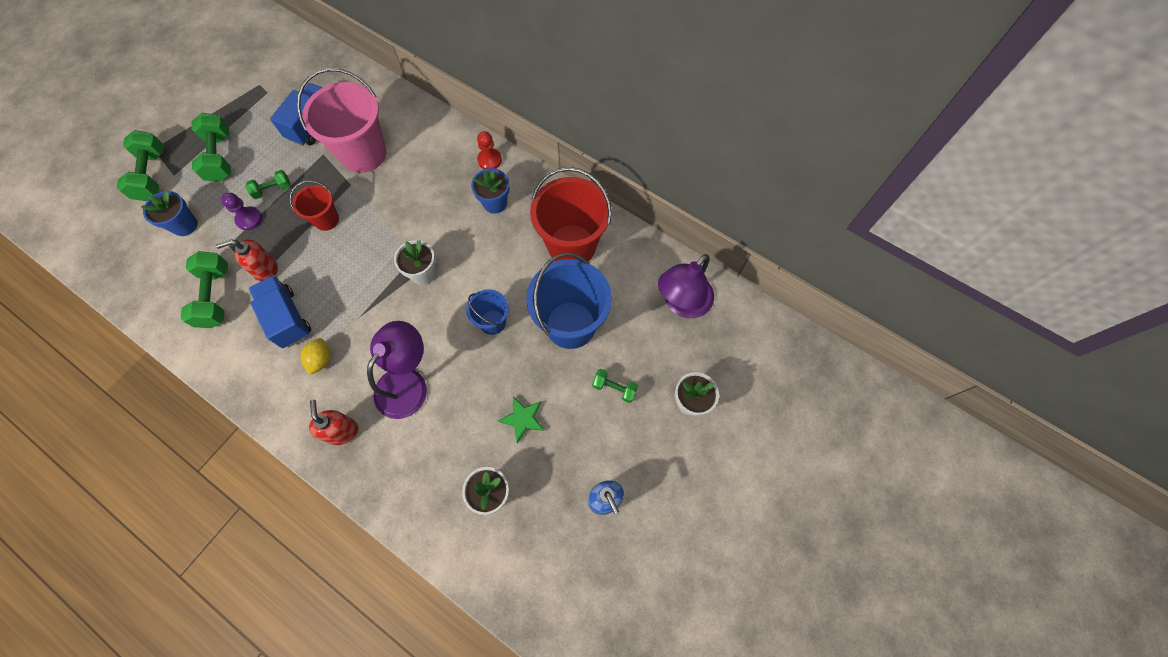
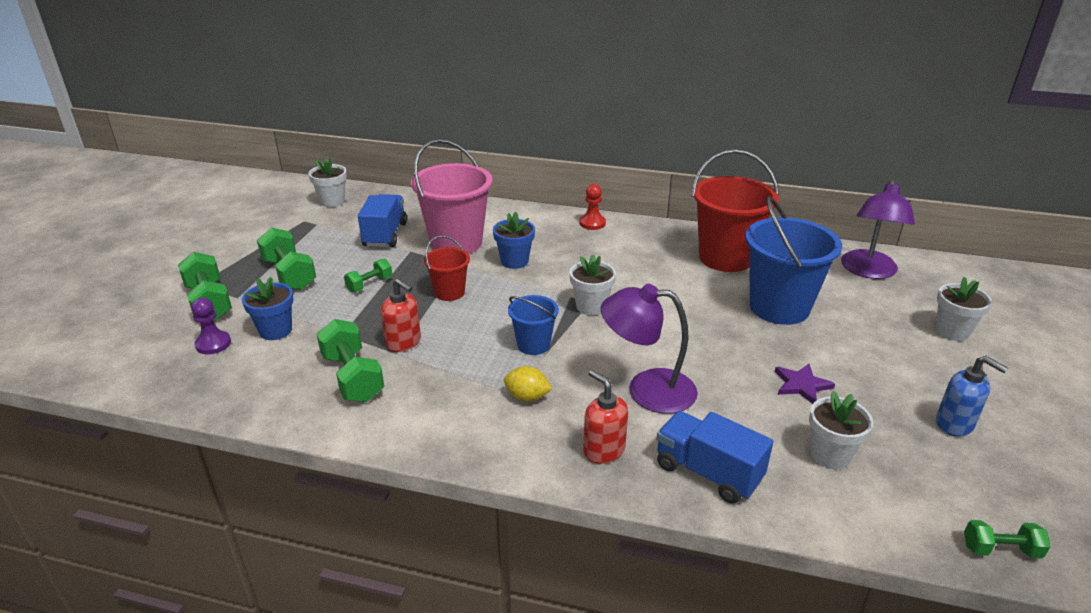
camera: 20 degrees left, 35 degrees down
(249, 219) = (355, 310): purple pawn -> purple pawn (213, 344)
(266, 269) = (403, 342): red soap dispenser -> red soap dispenser turned 105 degrees counterclockwise
(287, 318) = (458, 374): blue truck -> blue truck (708, 472)
(292, 61) = (332, 201): none -> white flower pot
(321, 360) = (527, 397): yellow lemon -> yellow lemon turned 60 degrees counterclockwise
(407, 382) = (647, 390): purple lamp -> purple lamp turned 90 degrees counterclockwise
(492, 322) = (698, 323): blue bucket -> blue bucket (533, 345)
(495, 203) = (623, 247): blue flower pot -> blue flower pot (514, 261)
(523, 418) = (801, 385): green star -> purple star
(614, 388) = (869, 340): green dumbbell -> green dumbbell (1000, 550)

